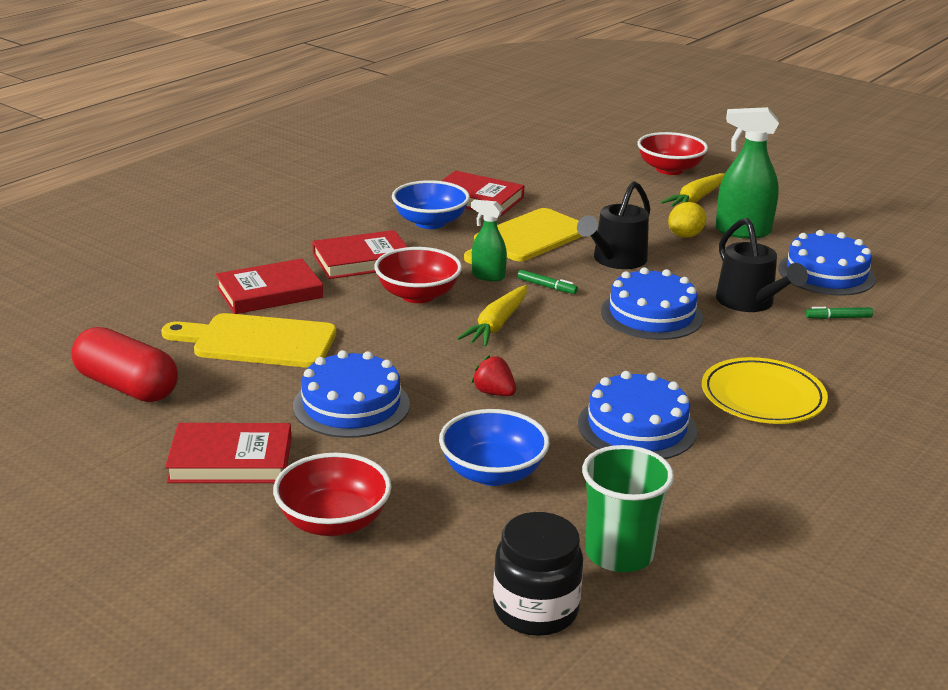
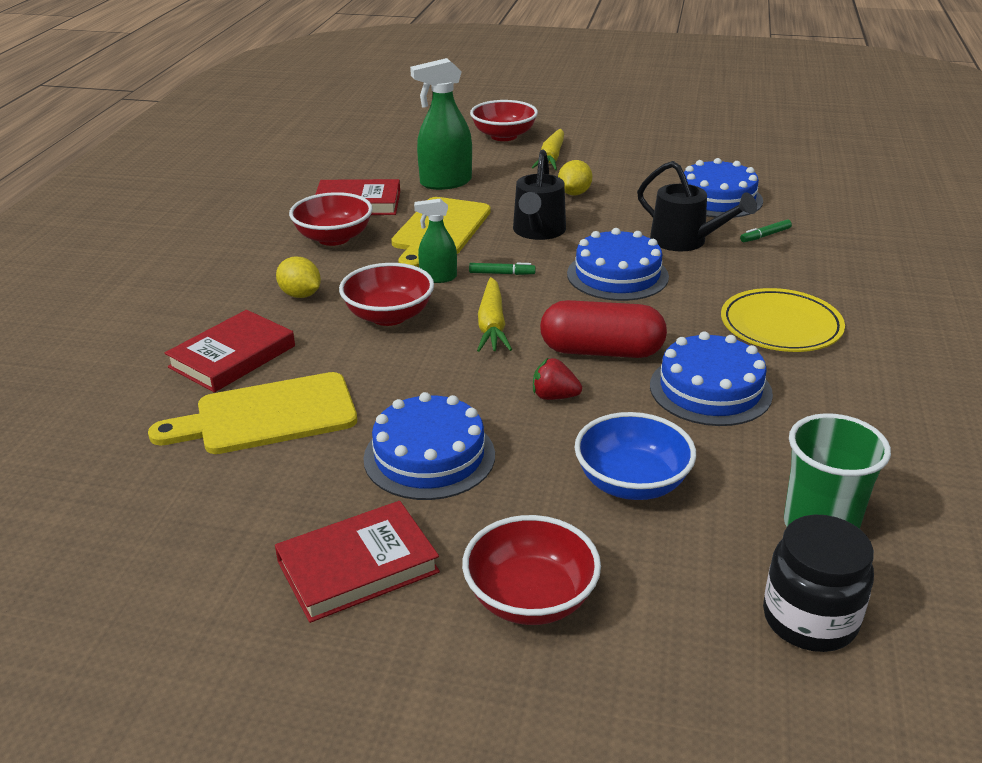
camera: 25 degrees left, 5 degrees up
(126, 387) = (161, 518): red capsule -> red capsule (601, 351)
(362, 260) = (300, 295): red book -> yellow lemon
(430, 222) = (334, 238): blue bowl -> red bowl
(742, 231) = (616, 178): green spray bottle -> green spray bottle (445, 183)

